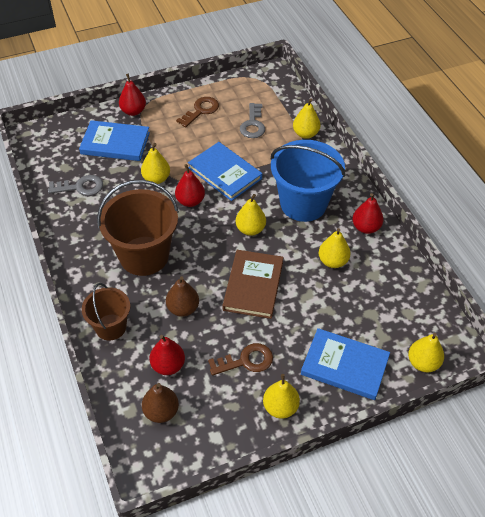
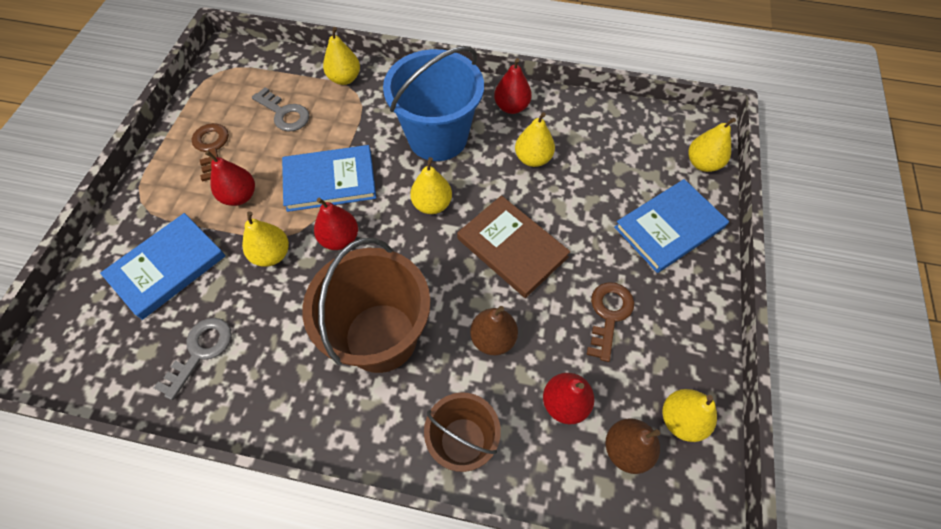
camera: 55 degrees left, 10 degrees up
(133, 111) = (135, 216): red pear -> red pear (240, 196)
(280, 407) = (688, 317): yellow pear -> yellow pear (681, 419)

